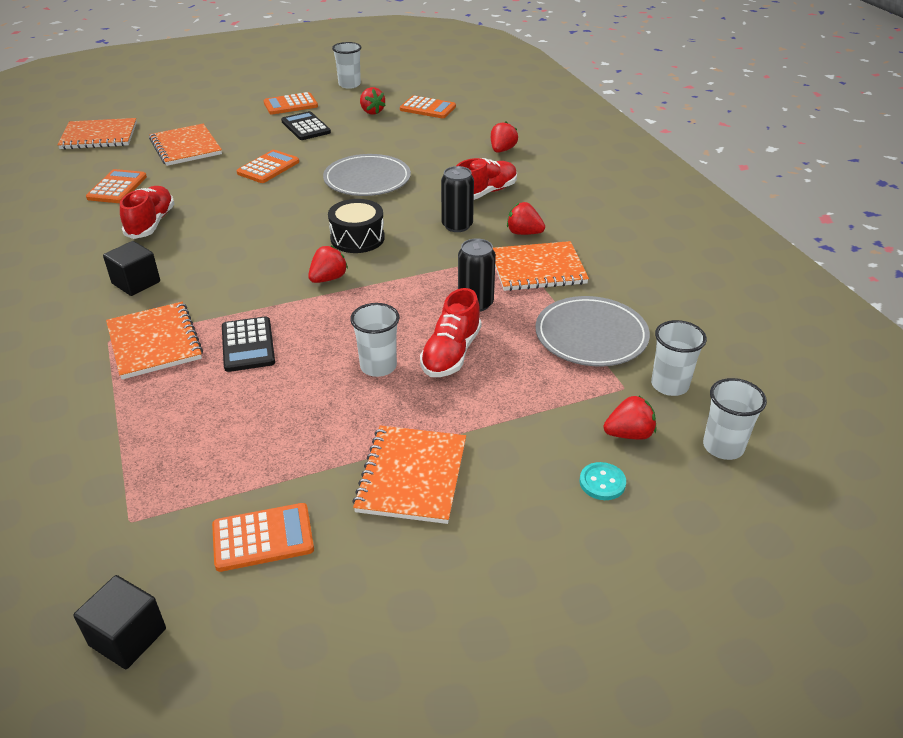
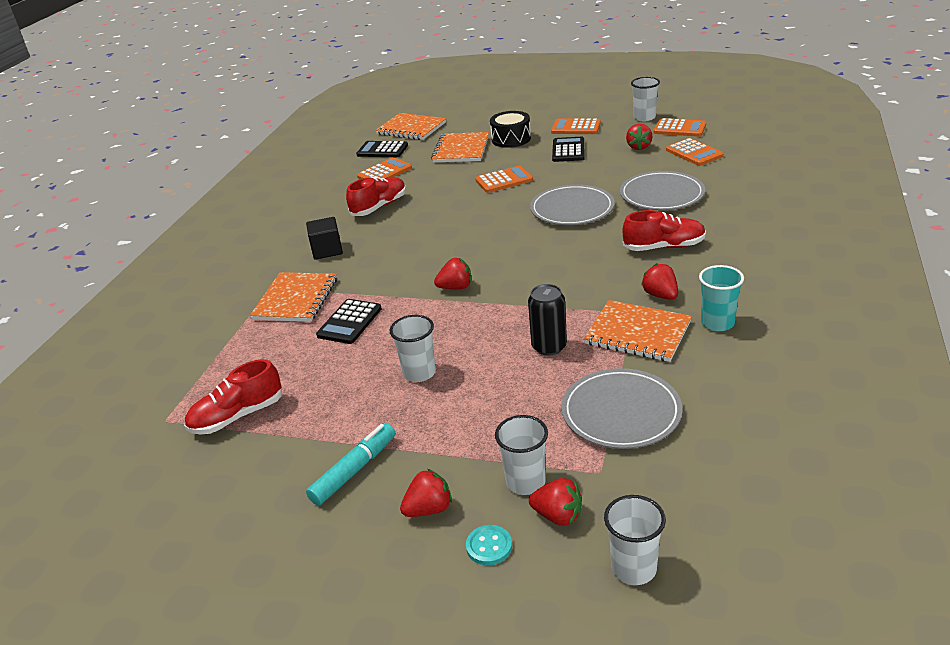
camera: 40 degrees right, 5 degrees down
(87, 165) = (382, 150): none -> black calculator
(127, 637) = (94, 496): black cube -> none
(263, 538) = (221, 469): orange calculator -> orange calculator (679, 129)
(357, 238) = (512, 259): black drum -> black drum (511, 139)
(412, 476) = (354, 470): orange notebook -> turquoise marker
(437, 149) = (661, 195): none -> grey plate
(451, 353) = (484, 383): red shoe -> red shoe (237, 416)
(457, 225) = (606, 271): black can -> none
(502, 150) = (724, 209): red strawberry -> red strawberry (429, 509)
(590, 242) = (717, 323): none -> turquoise cup
(669, 385) = (646, 488): white cup -> white cup (525, 482)

